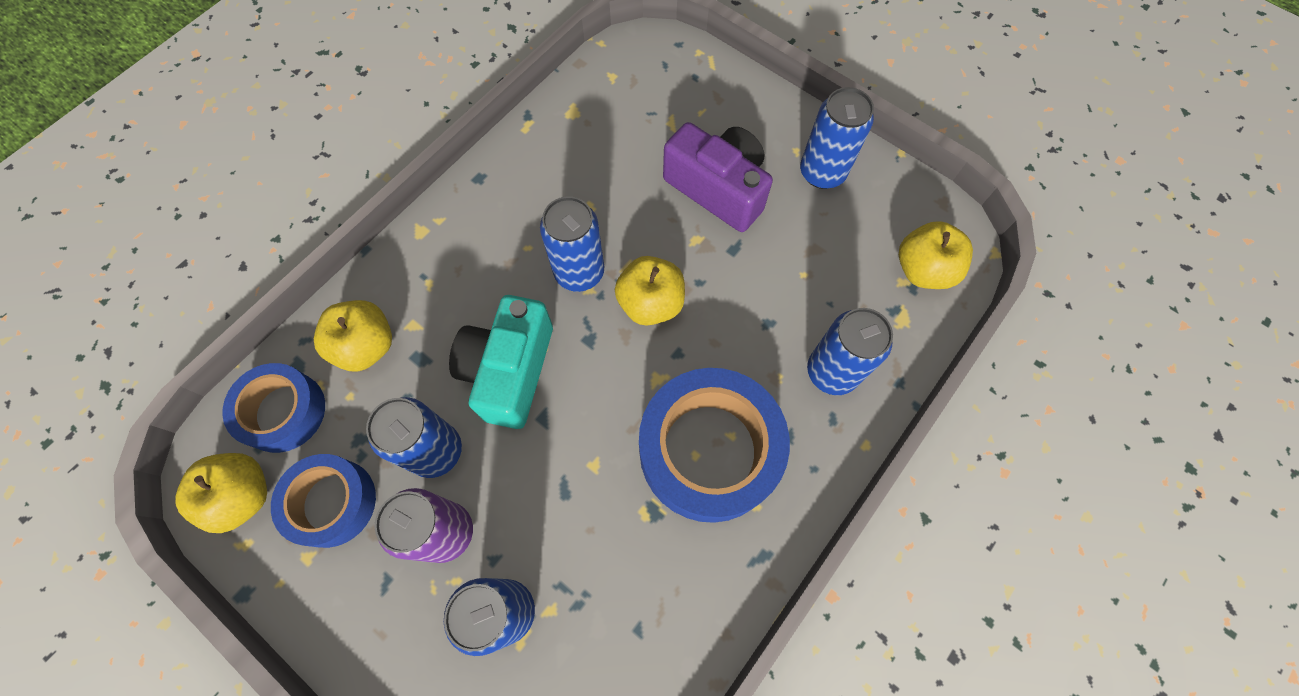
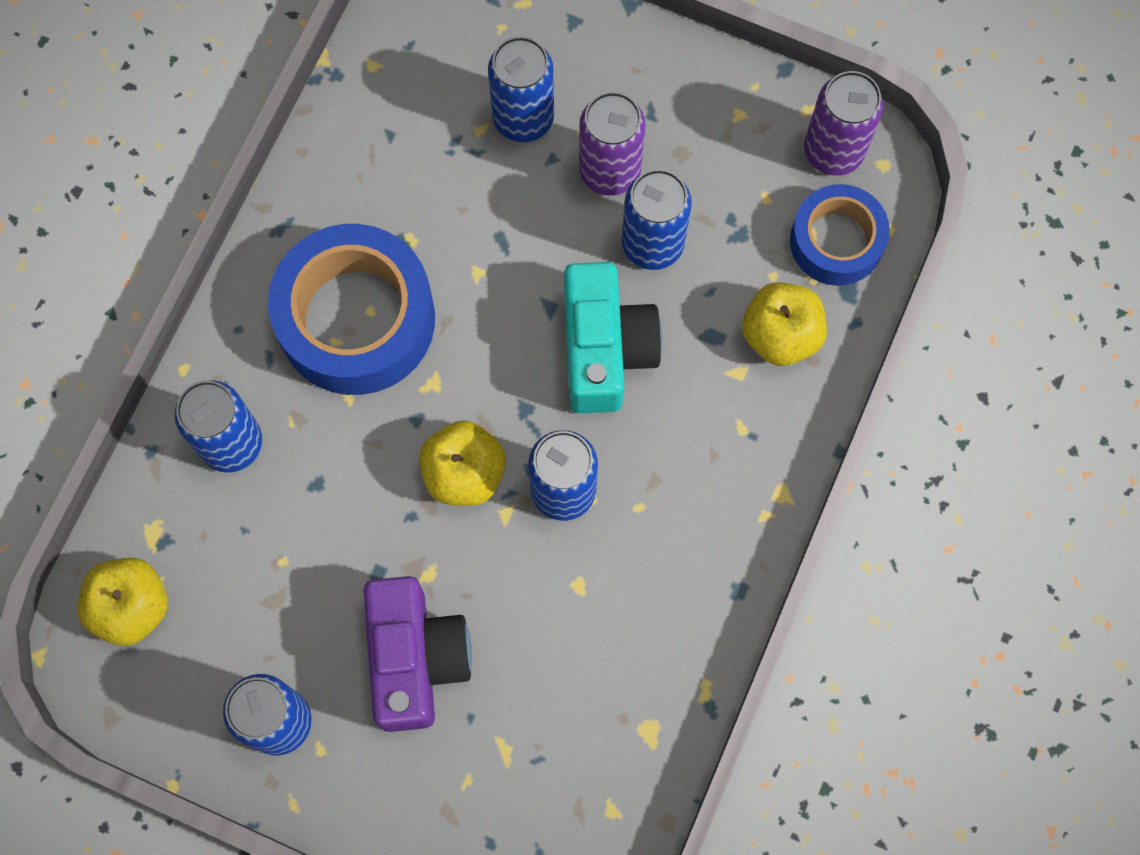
camera: 165 degrees right, 5 degrees up
(243, 496) = (833, 151): yellow apple -> purple can
(332, 502) = (738, 168): blue tape -> none
(718, 188) = (416, 658): purple camera -> purple camera turned 120 degrees counterclockwise

